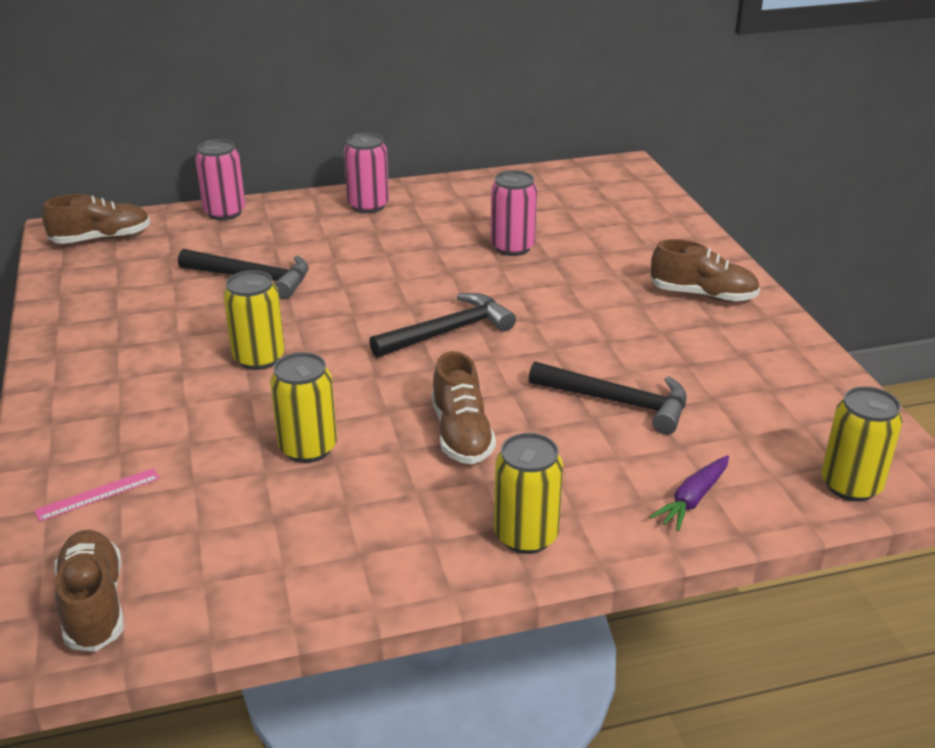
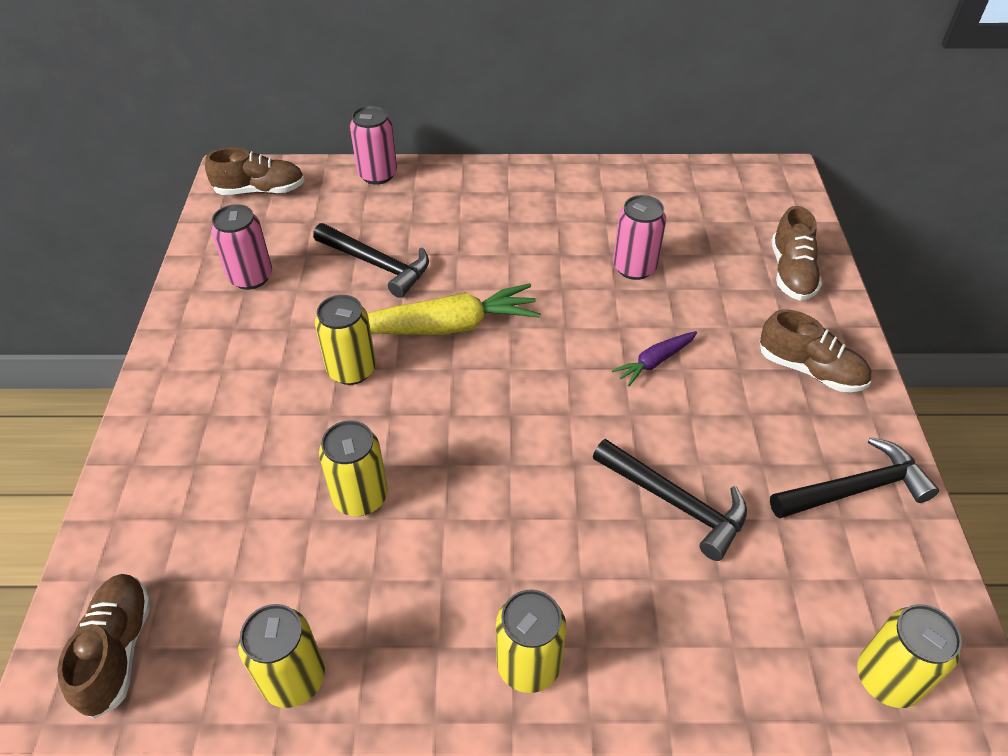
camera: 15 degrees right, 15 degrees up
(98, 494) = (162, 512): pink ruler -> none
(295, 590) = (293, 678): none -> yellow can
(343, 313) = (445, 326): none -> yellow carrot
(368, 206) = (512, 187): pink can -> pink can (251, 277)
(448, 332) = (537, 371): black hammer -> black hammer (855, 489)
(461, 434) = (508, 511): brown shoe -> brown shoe (791, 273)
(692, 499) = (711, 657): purple carrot -> purple carrot (654, 362)

